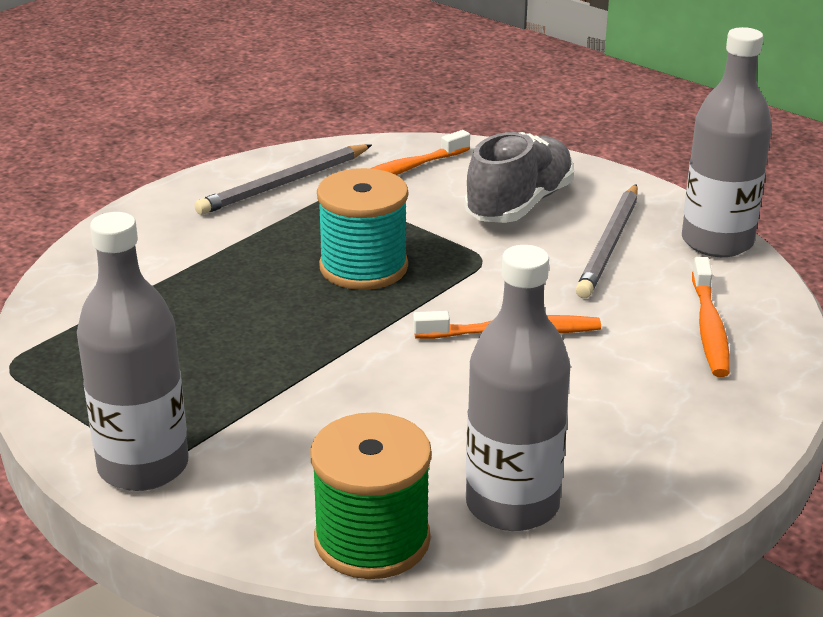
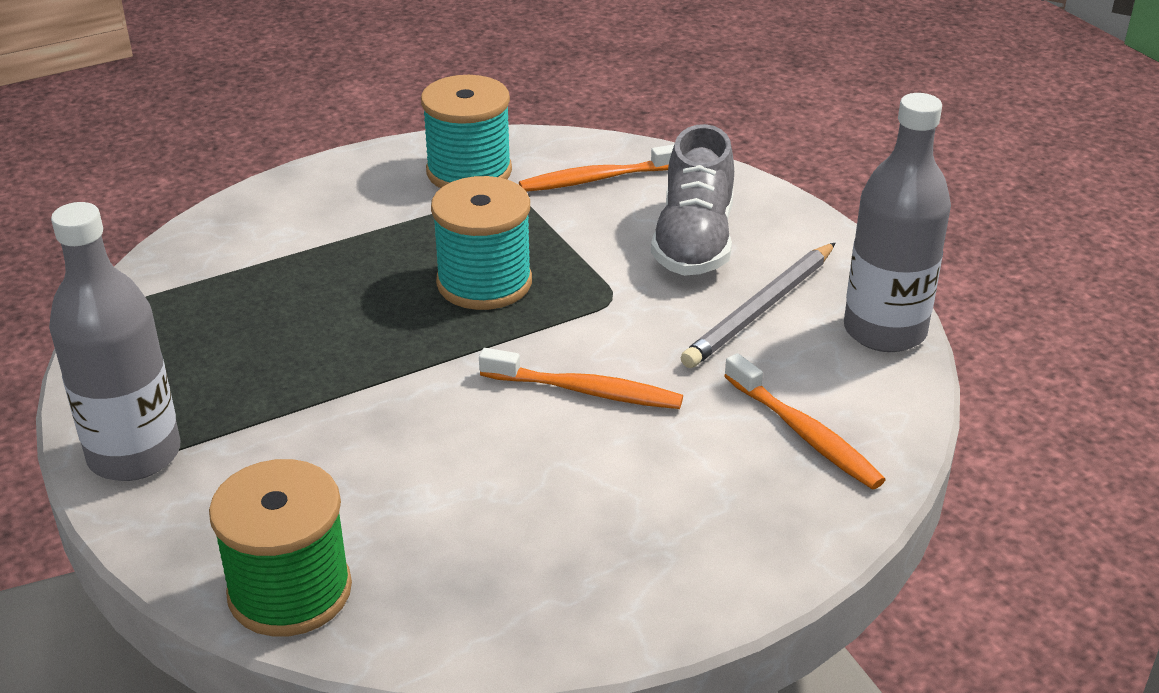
camera: 20 degrees right, 5 degrees up
(284, 184) = (469, 171): grey pencil -> turquoise spool
(512, 505) = (452, 589): grey bottle -> none
(519, 205) = (694, 242): grey shoe -> grey shoe turned 135 degrees clockwise
(709, 327) = (804, 433): orange toothbrush -> orange toothbrush turned 60 degrees counterclockwise

